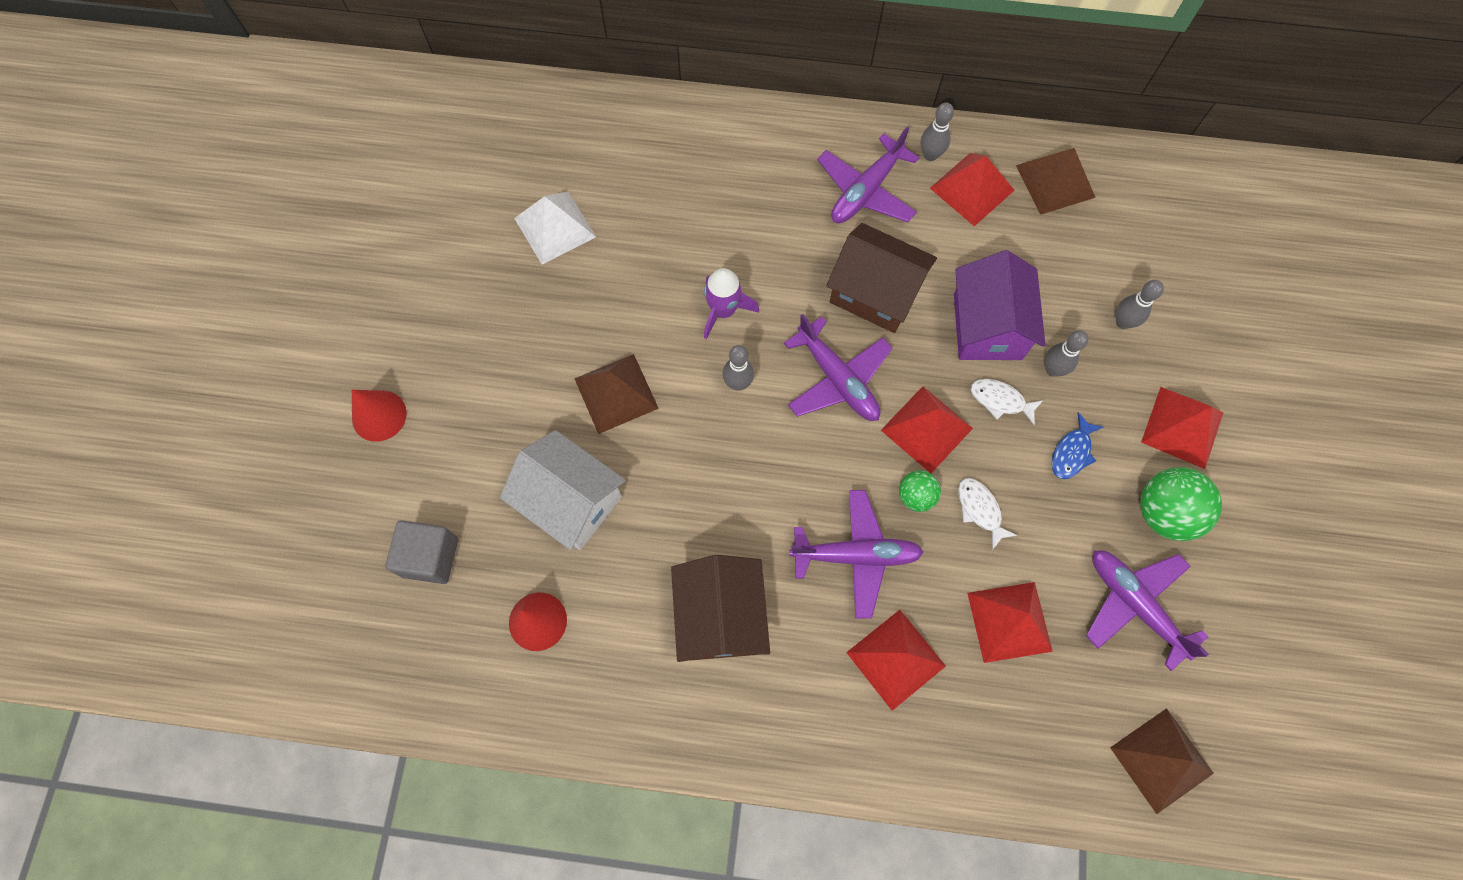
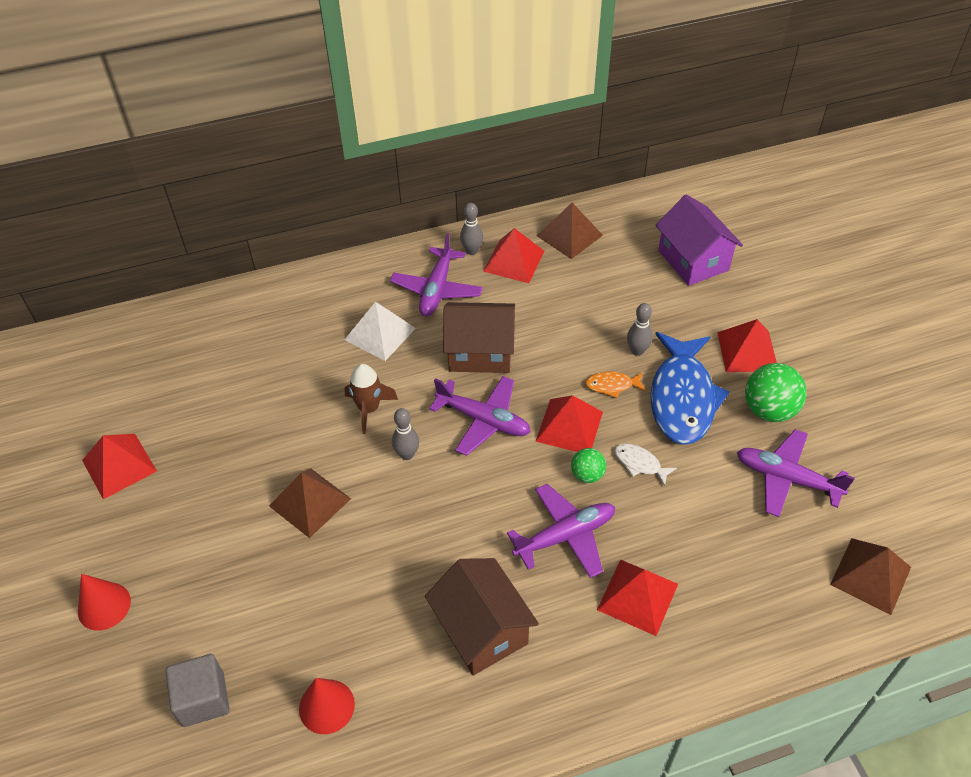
camera: 25 degrees left, 20 degrees down
(555, 227) = (199, 404): white pyramid -> white pyramid (380, 334)
(571, 501) = (310, 599): white house -> none
(723, 310) = (369, 409): purple rocket -> brown rocket
(987, 326) = (575, 342): purple house -> purple house (693, 260)
(1000, 400) = (612, 385): white fish -> orange fish
(1009, 622) = (706, 531): red pyramid -> red pyramid (119, 465)
(1072, 452) = (682, 398): blue fish -> blue fish, size x2.36
(1123, 322) = (667, 303): grey bowling pin -> none

